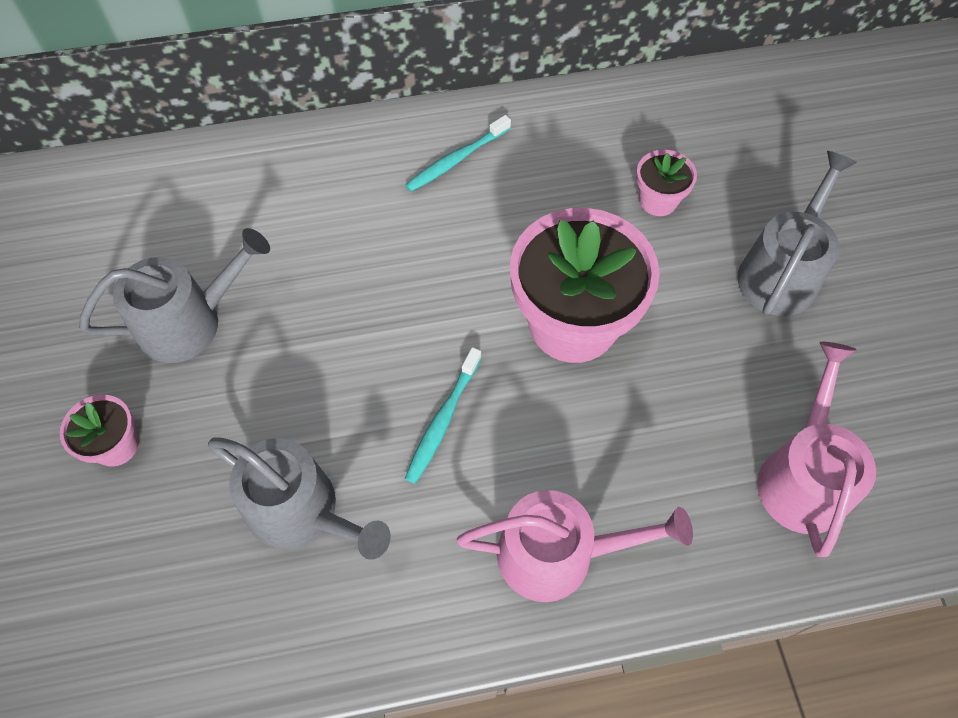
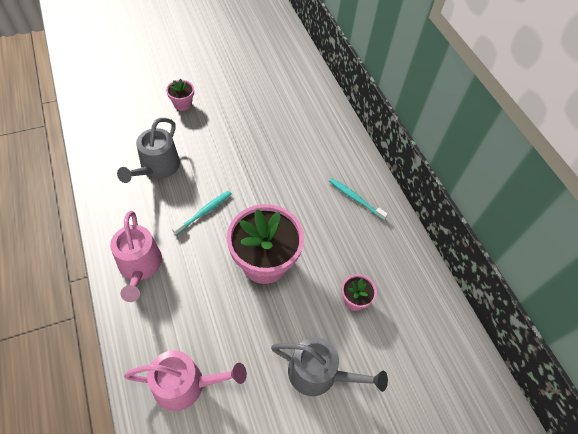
camera: 75 degrees right, 5 degrees down
(189, 322) = (241, 114): grey watering can -> none
(443, 420) = (204, 212): turquoise toothbrush -> turquoise toothbrush turned 120 degrees clockwise

